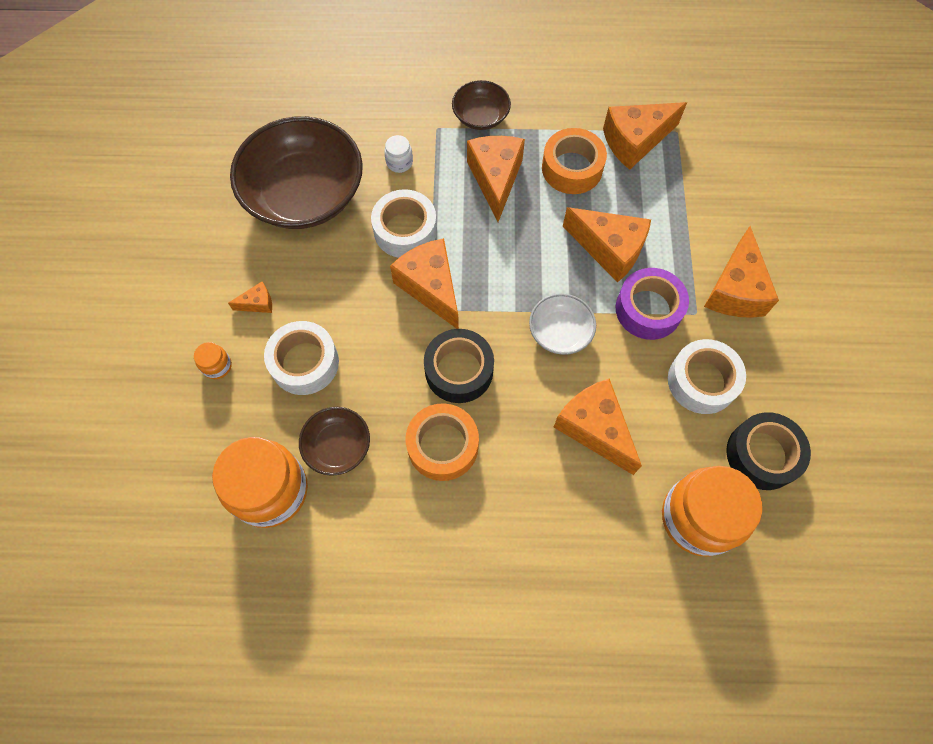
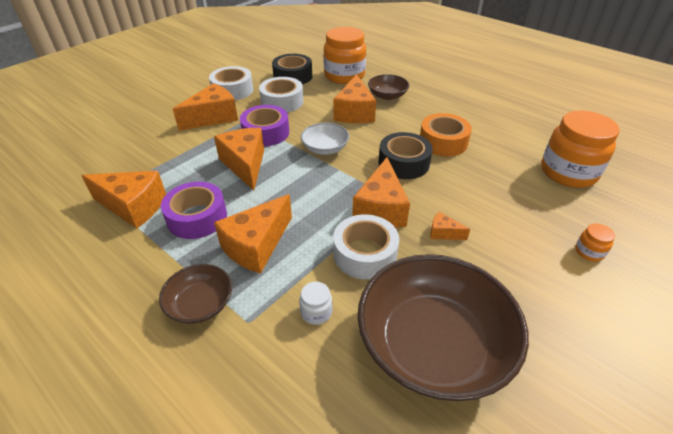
camera: 140 degrees left, 25 degrees down
(258, 303) = (533, 275): orange cheese -> orange cheese (443, 233)
(304, 363) = (511, 218): white tape -> white tape (232, 90)
(338, 446) = (510, 170): brown bowl -> brown bowl (387, 96)
(572, 168) = (197, 217): orange tape -> purple tape

